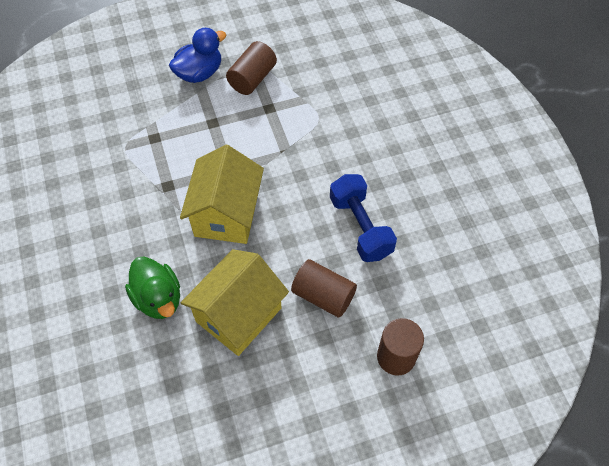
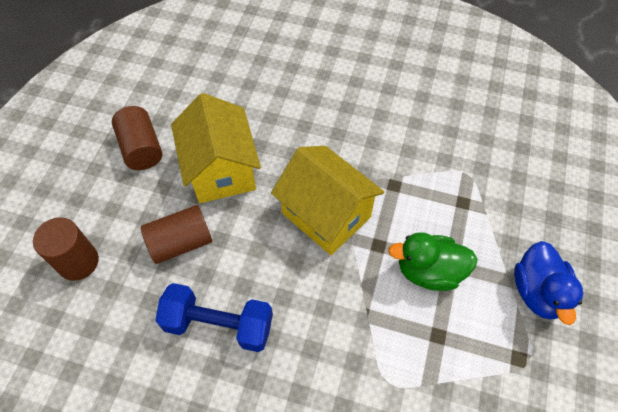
camera: 125 degrees right, 0 degrees up
(158, 298) = (283, 125): green duck -> green duck (429, 271)
(252, 78) = (497, 345): brown cylinder -> brown cylinder (141, 148)

